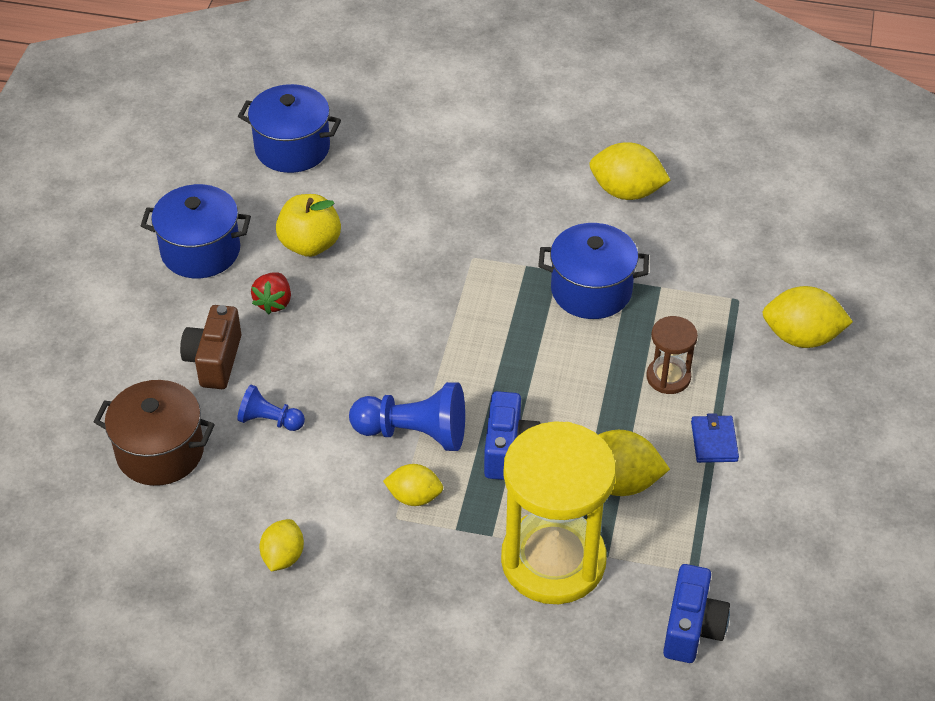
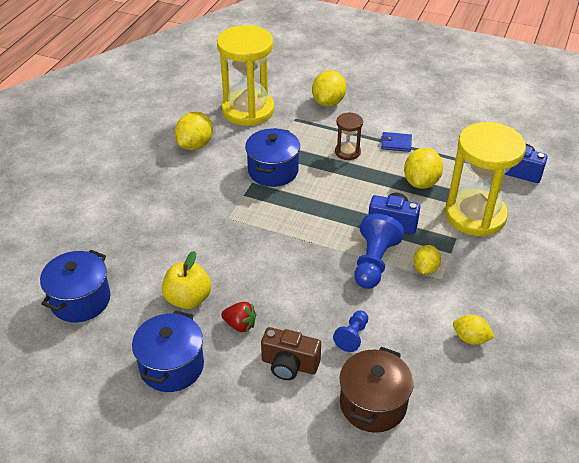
camera: 80 degrees left, 5 degrees down
(737, 237) = (248, 110): none -> yellow hourglass

